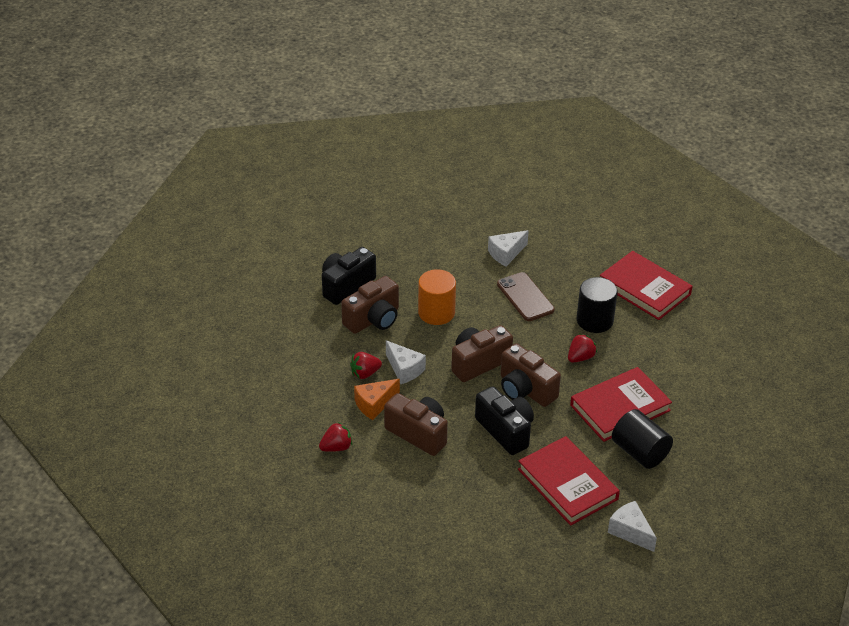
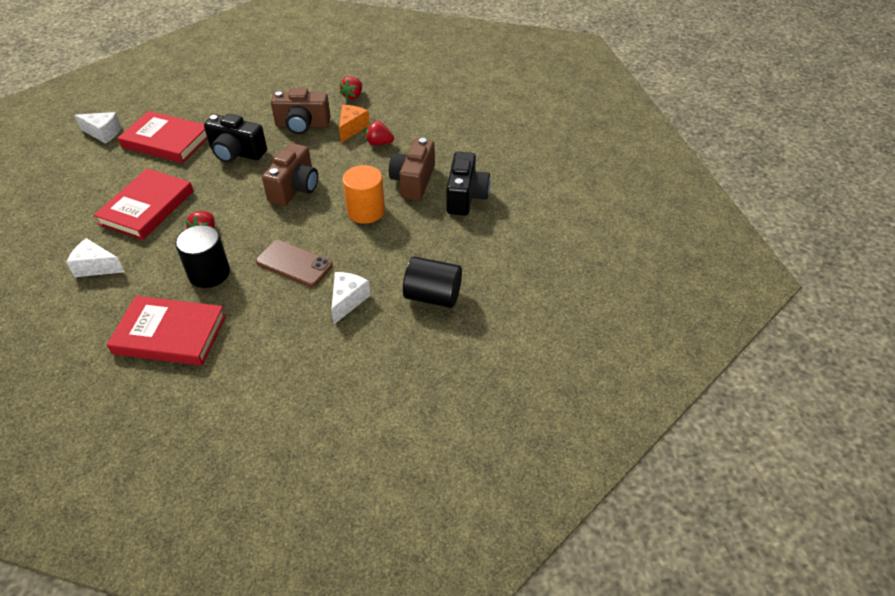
camera: 145 degrees right, 5 degrees up
(365, 373) = (379, 143): red strawberry -> red strawberry turned 105 degrees counterclockwise
(404, 369) = (351, 158): white cheese -> white cheese (96, 267)
(525, 390) = (239, 186): brown camera -> none
(640, 452) = (115, 183): black cylinder -> black cylinder (433, 296)

